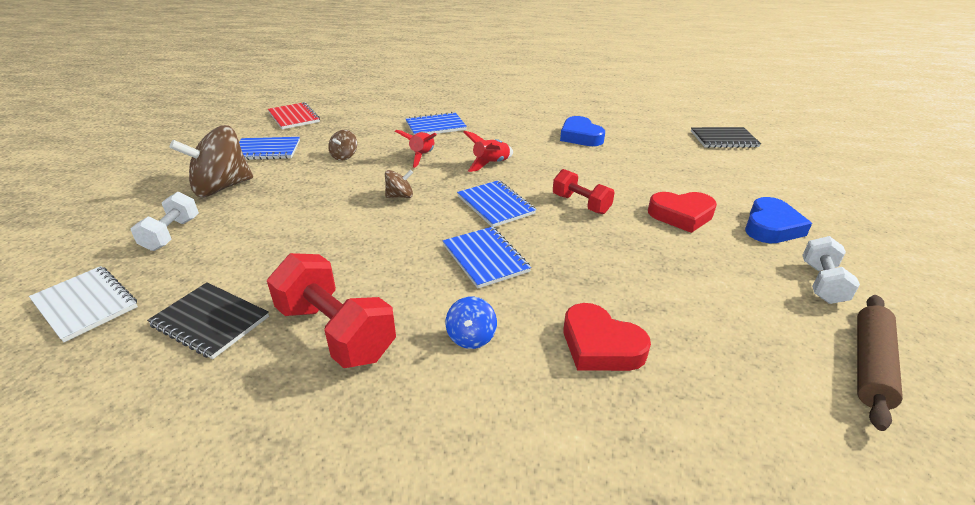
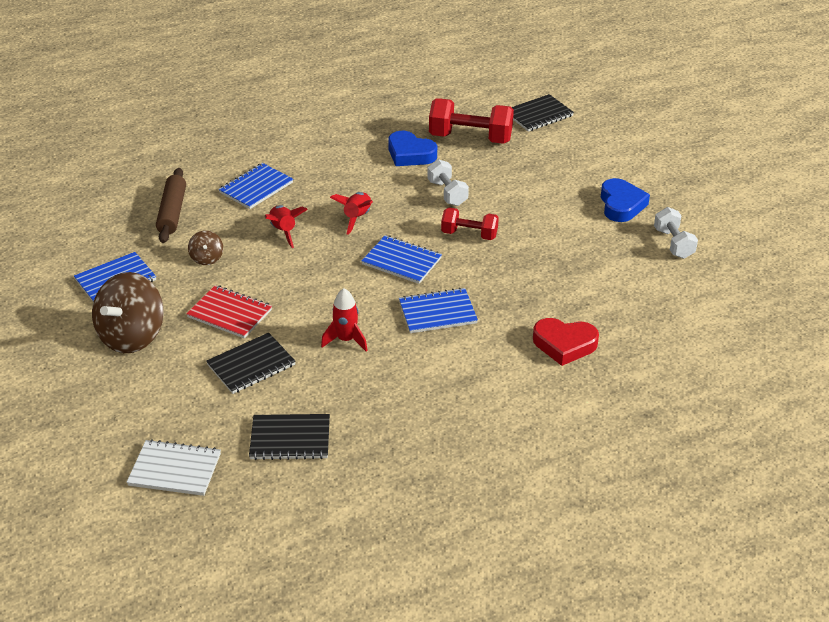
camera: 30 degrees left, 5 degrees up
(172, 234) = (155, 394): white dumbbell -> white dumbbell (447, 193)
(271, 240) = (251, 365): none -> black notebook
(294, 117) = (84, 227): red notebook -> red notebook (229, 313)
(336, 332) = (388, 407): red dumbbell -> red dumbbell (470, 138)
(374, 250) = (346, 340): none -> red rocket
(400, 196) = (311, 282): brown spinning top -> none
(471, 337) = (480, 373): blue spinning top -> none
(485, 258) = (437, 313): blue notebook -> blue notebook turned 45 degrees counterclockwise
(681, 215) = (552, 217): red heart -> none
(870, 365) = (719, 293): brown rolling pin -> brown rolling pin (172, 212)

